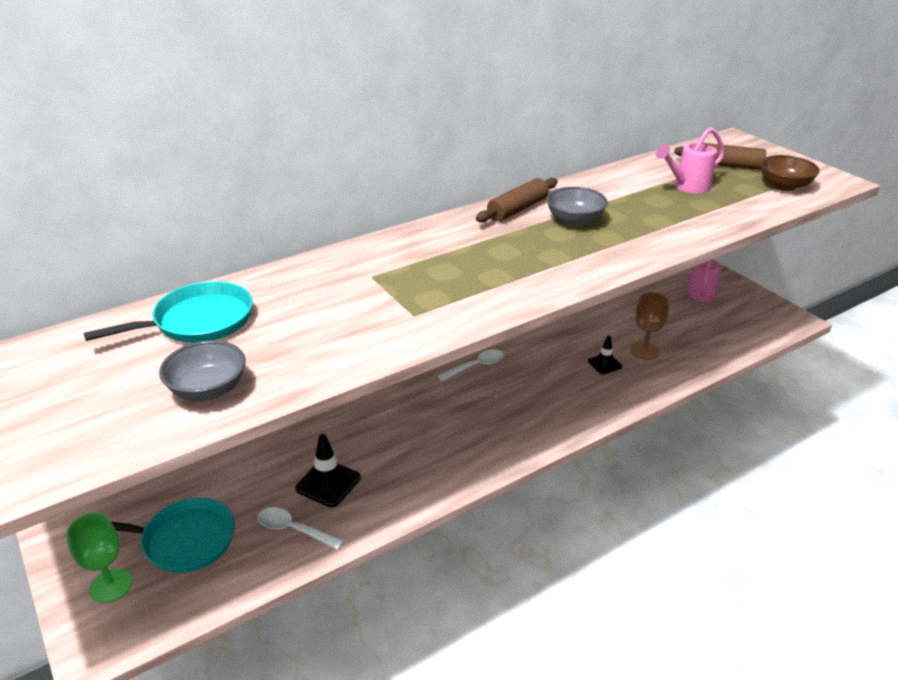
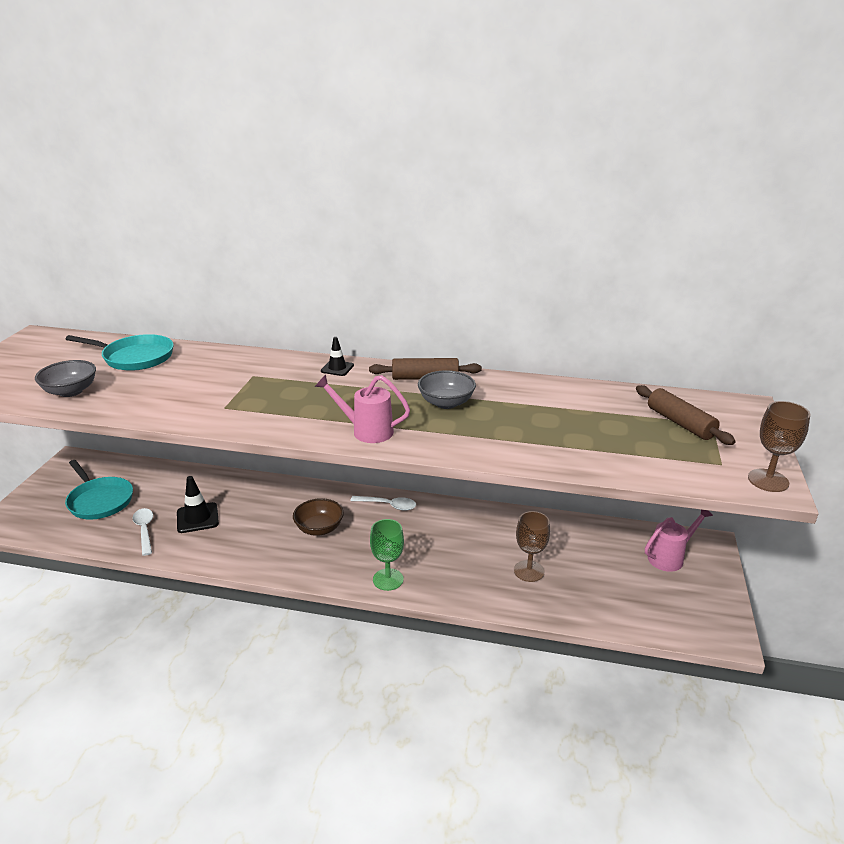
camera: 45 degrees right, 5 degrees down
(111, 585) = (46, 500): green goblet -> green goblet (388, 579)
(604, 364) = (479, 560): black traffic cone -> black traffic cone (337, 368)
(687, 187) = (597, 422): pink watering can -> pink watering can (366, 431)
(784, 186) = (696, 463): brown bowl -> brown bowl (319, 528)
(830, 179) = (768, 480): none -> brown goblet

